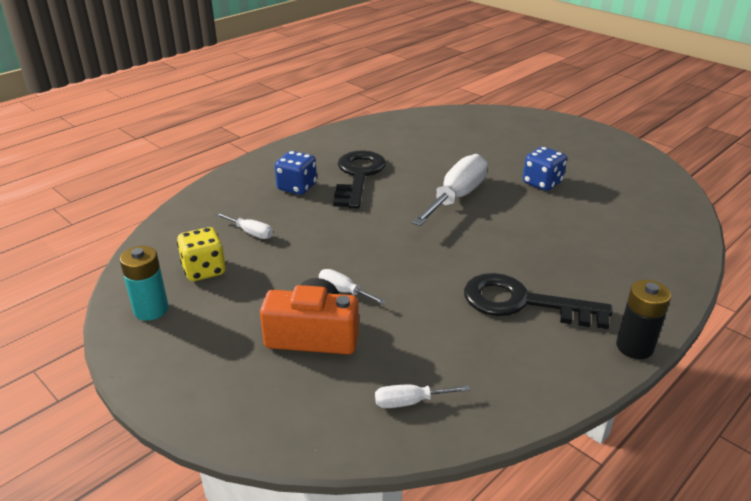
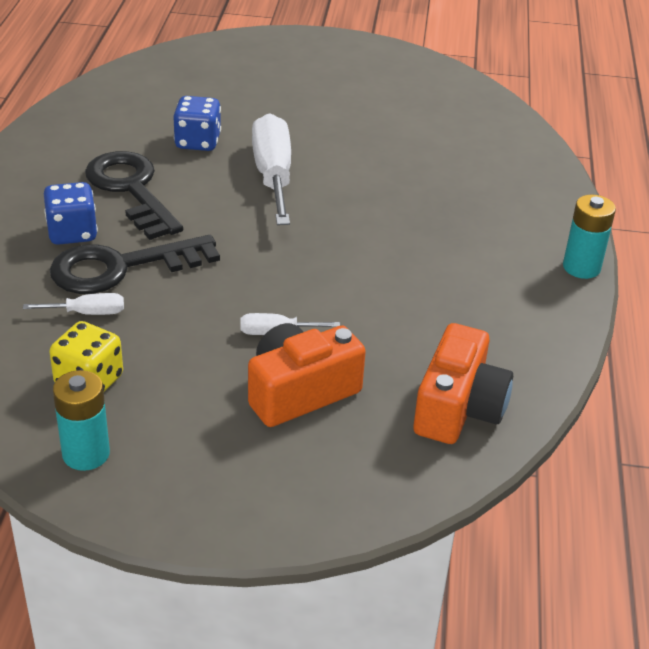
camera: 40 degrees left, 5 degrees up
(410, 402) = (458, 408): white screwdriver -> orange camera
(522, 303) = (455, 267): black key -> black key (120, 267)
(542, 183) = (342, 125): blue dice -> blue dice (198, 142)
(634, 347) = (581, 267): black battery -> turquoise battery

